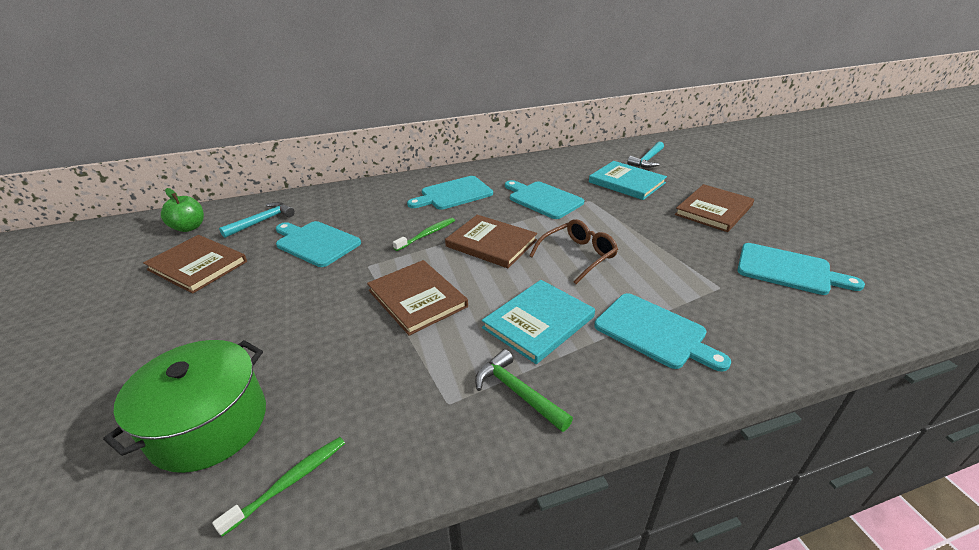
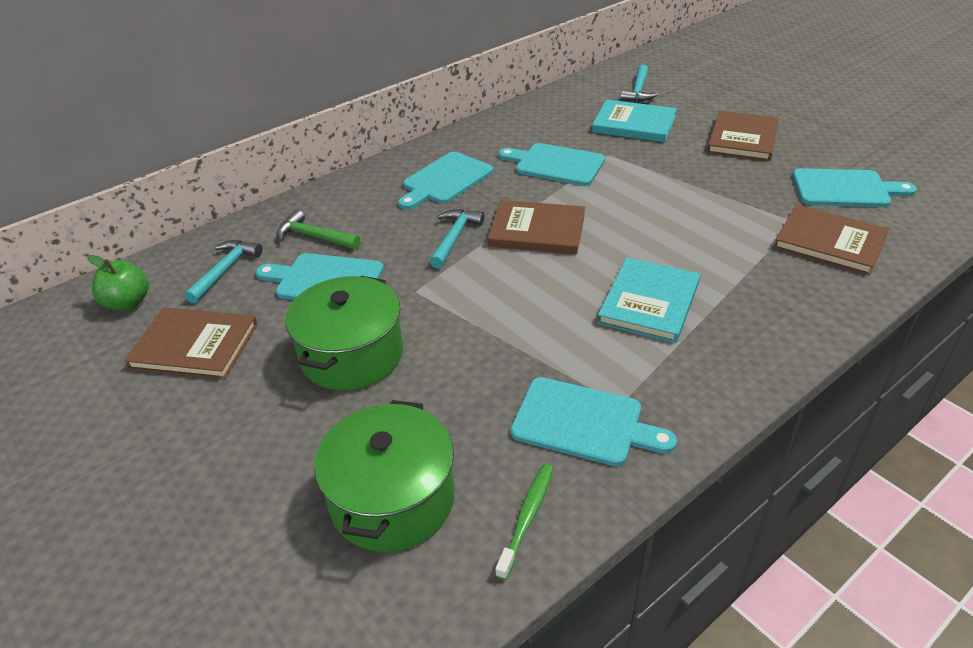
camera: 20 degrees left, 5 degrees up
(285, 300) = (352, 355): none -> green pot
(417, 298) = (504, 312): brown book -> brown book (829, 242)
(427, 234) = (454, 238): green toothbrush -> turquoise hammer
(517, 392) = (677, 373): green hammer -> green hammer (314, 237)
(578, 256) = (640, 222): brown glasses -> none
(654, 332) = (763, 282): turquoise cutting board -> turquoise cutting board (583, 422)

